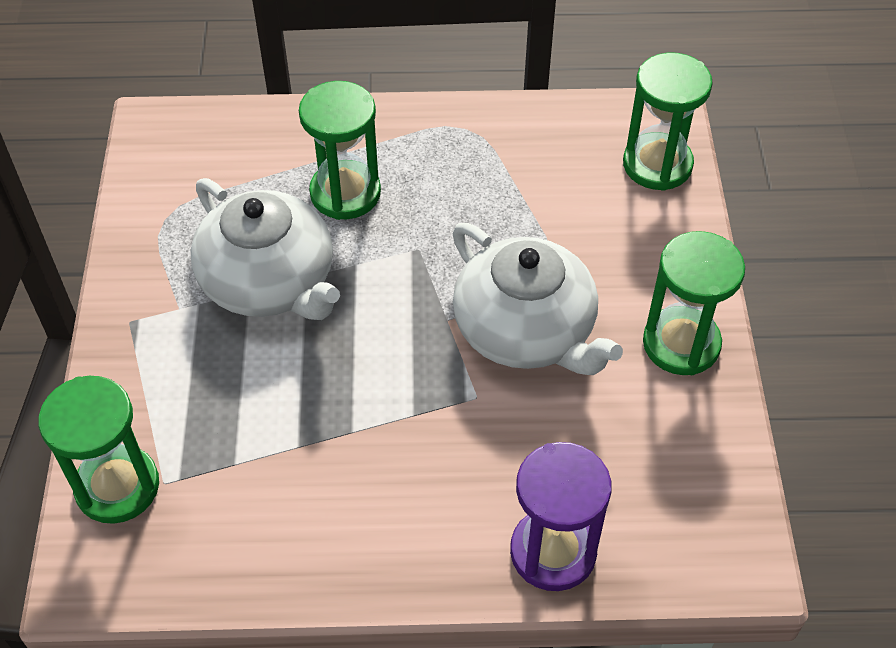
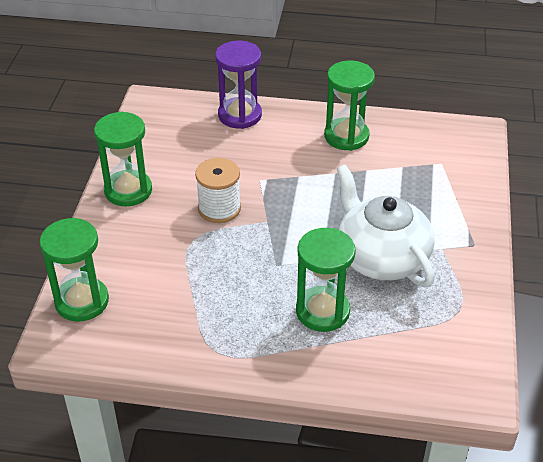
camera: 170 degrees left, 10 degrees down
(117, 486) = (467, 165): green hourglass -> green hourglass (346, 136)
(526, 331) = (219, 208): white teapot -> white spool

